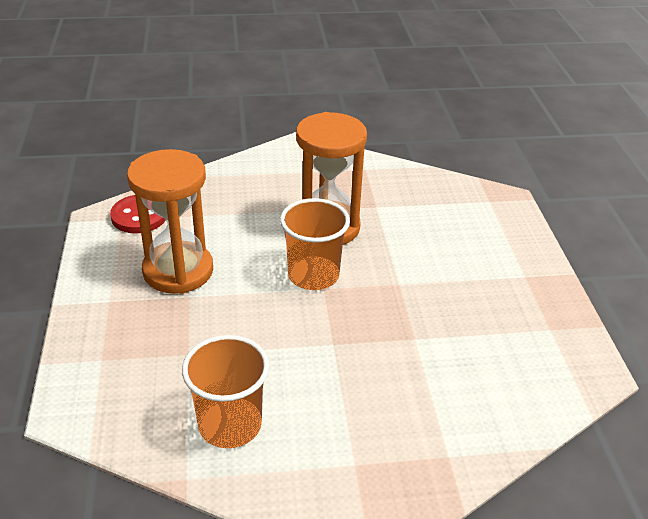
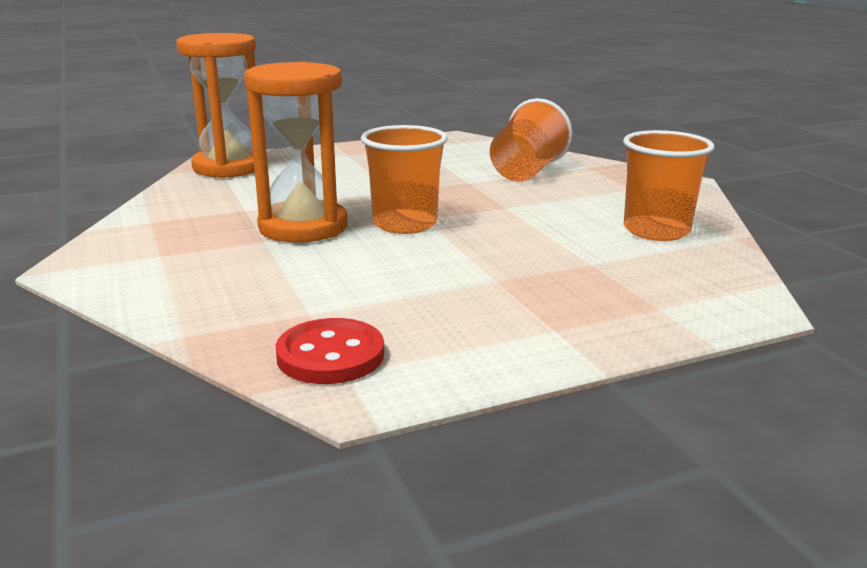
camera: 105 degrees left, 15 degrees down
(178, 271) = (452, 295): orange hourglass -> orange hourglass (229, 167)
(436, 392) = (526, 172): none -> orange cup

